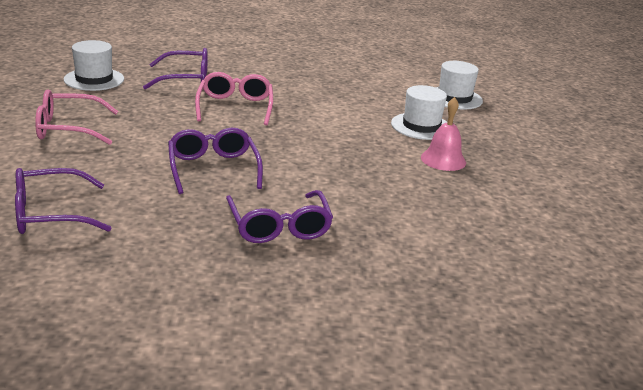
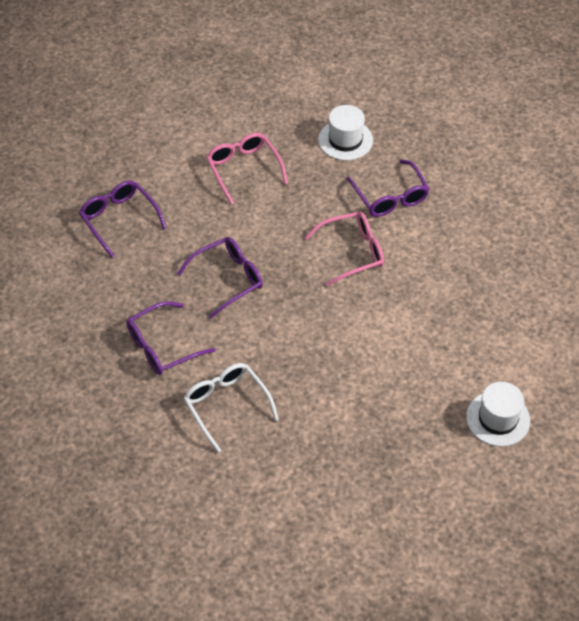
camera: 75 degrees right, 25 degrees up
(386, 206) = (226, 405): none -> white glasses
(421, 126) = (401, 401): white hat -> none
(443, 160) = (336, 431): pink bell -> none

